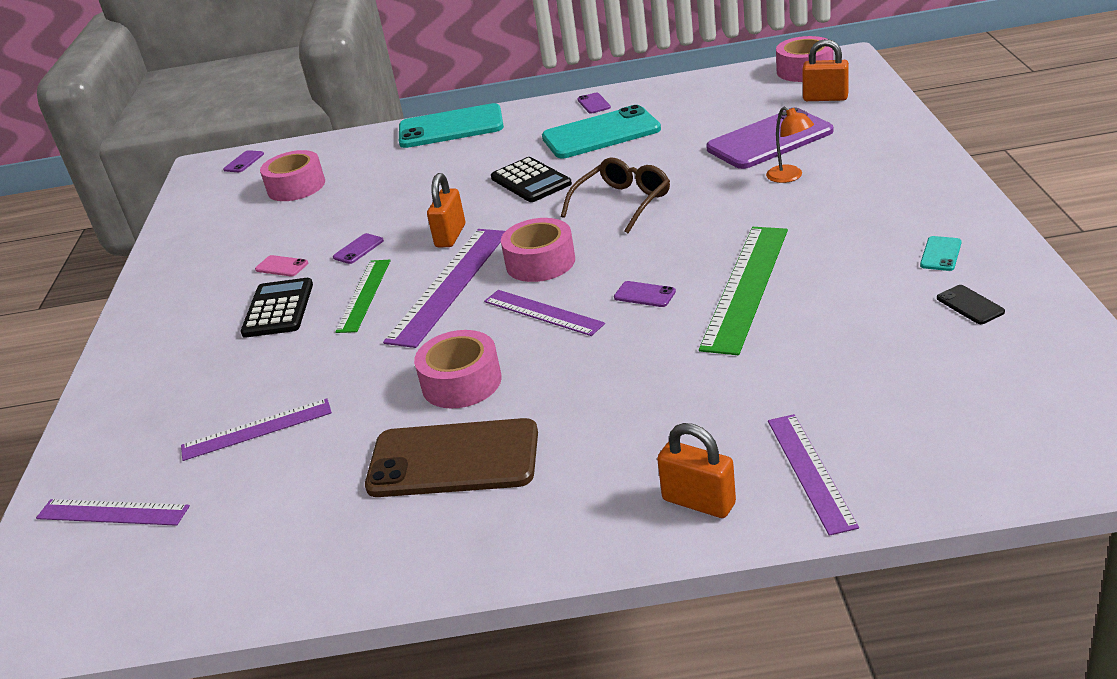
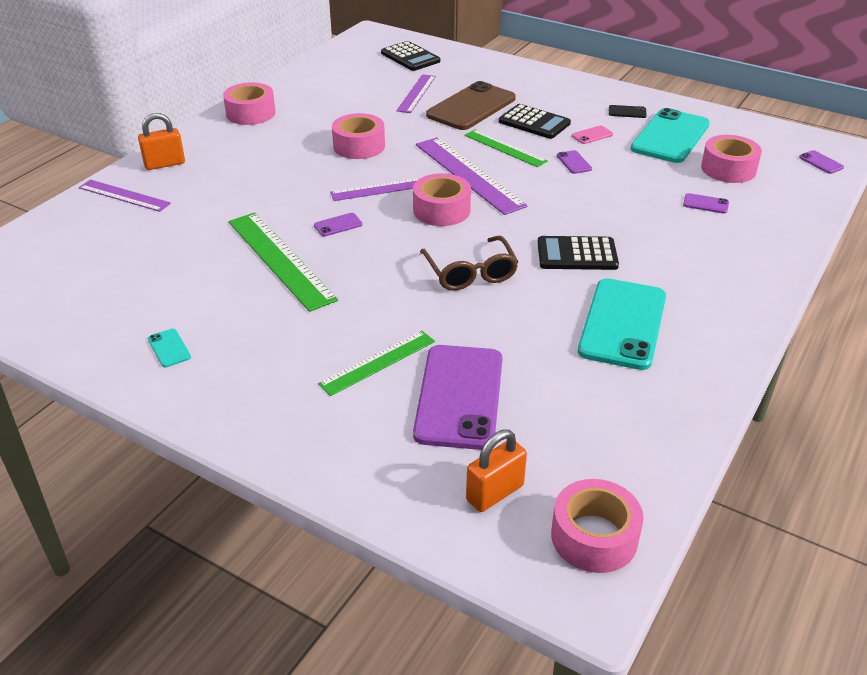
camera: 120 degrees right, 5 degrees up
(112, 512) = (410, 57): purple ruler -> black calculator
(450, 236) = (537, 195): orange padlock -> none
(451, 127) = (762, 263): turquoise phone -> turquoise phone (670, 137)
(453, 459) = (303, 126): brown phone -> brown phone (471, 107)
(463, 538) = (250, 113): none -> pink tape
(594, 103) = (708, 354): purple phone -> purple phone (705, 204)
(790, 177) = (378, 362): orange lamp -> green ruler
(970, 305) = (113, 318): black phone -> black phone (627, 112)

